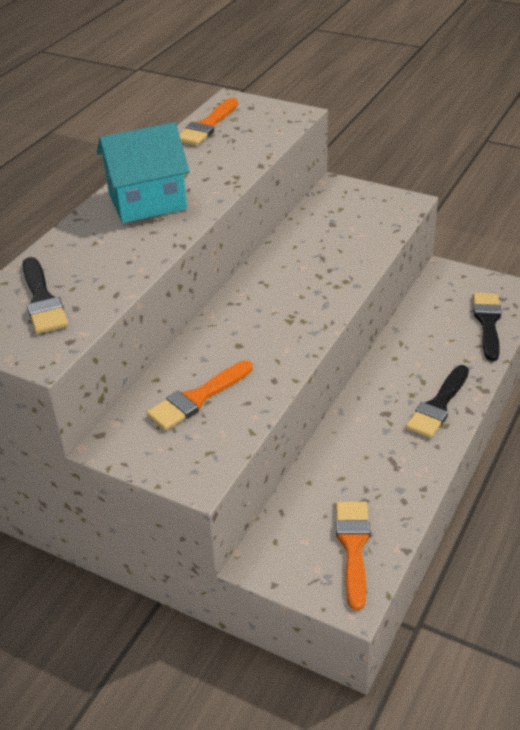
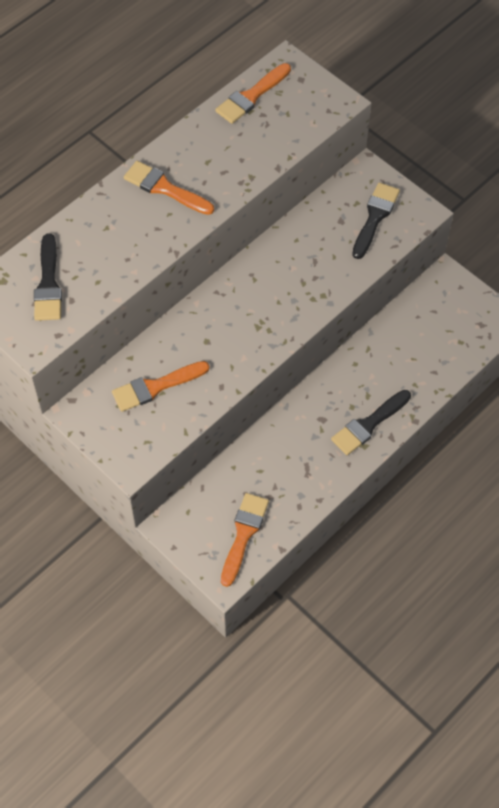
camera: 15 degrees right, 20 degrees up
(147, 201) = (164, 188): turquoise house -> orange brush
(487, 322) = (454, 349): black brush -> black brush (375, 217)

